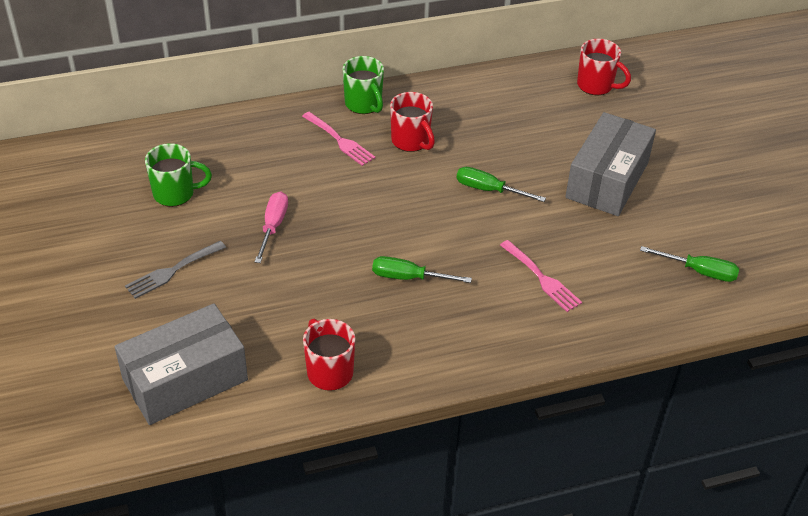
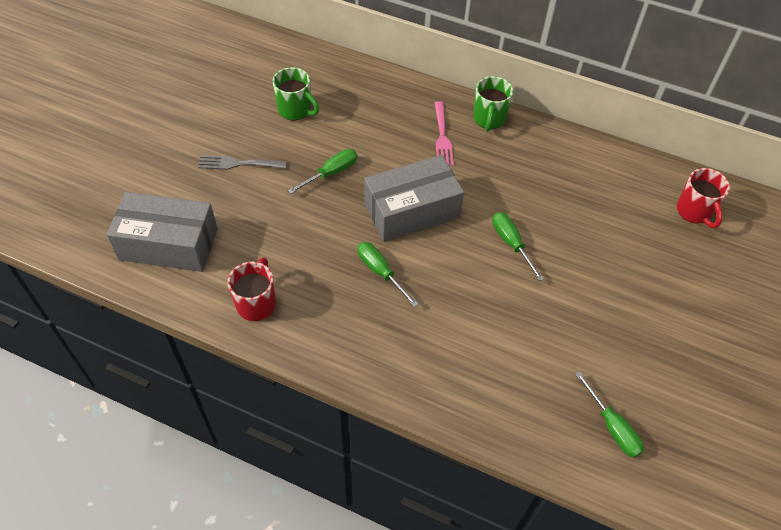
camera: 40 degrees right, 10 degrees up
(273, 226) = (331, 173): pink screwdriver -> green screwdriver
(411, 141) = (493, 168): red mug -> none
(542, 278) = (476, 341): pink fork -> none
(607, 180) = (617, 297): grey box -> grey box (412, 211)

